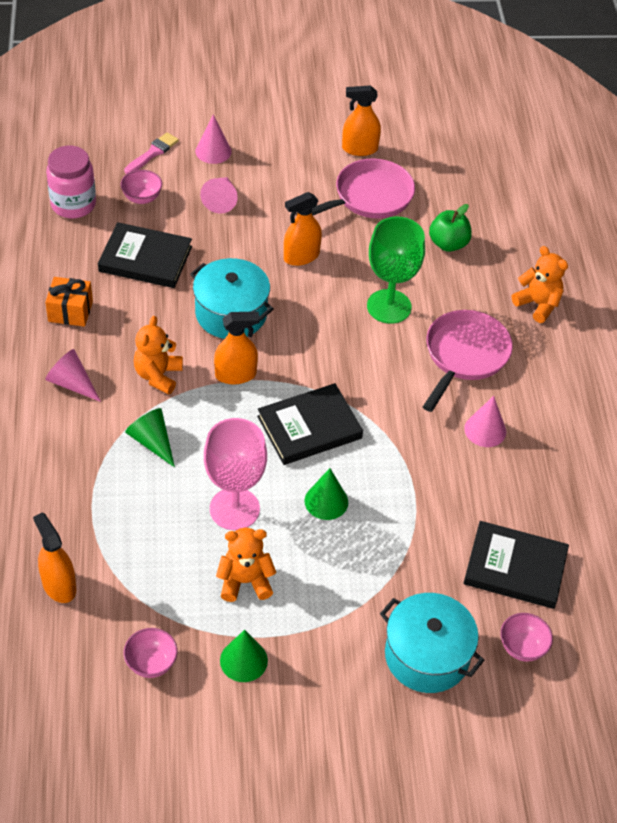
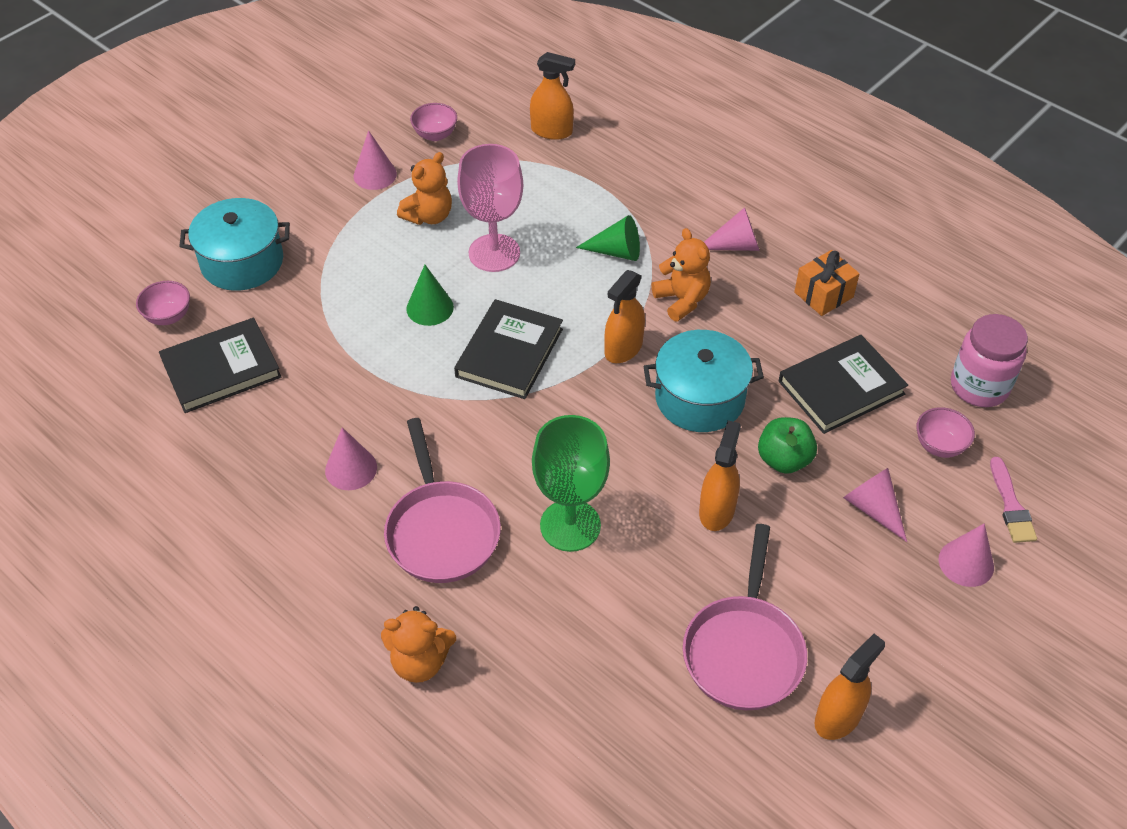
camera: 140 degrees right, 0 degrees up
(243, 660) = (375, 175): green cone -> pink cone
(448, 244) = (593, 661): green apple -> green apple (784, 460)

